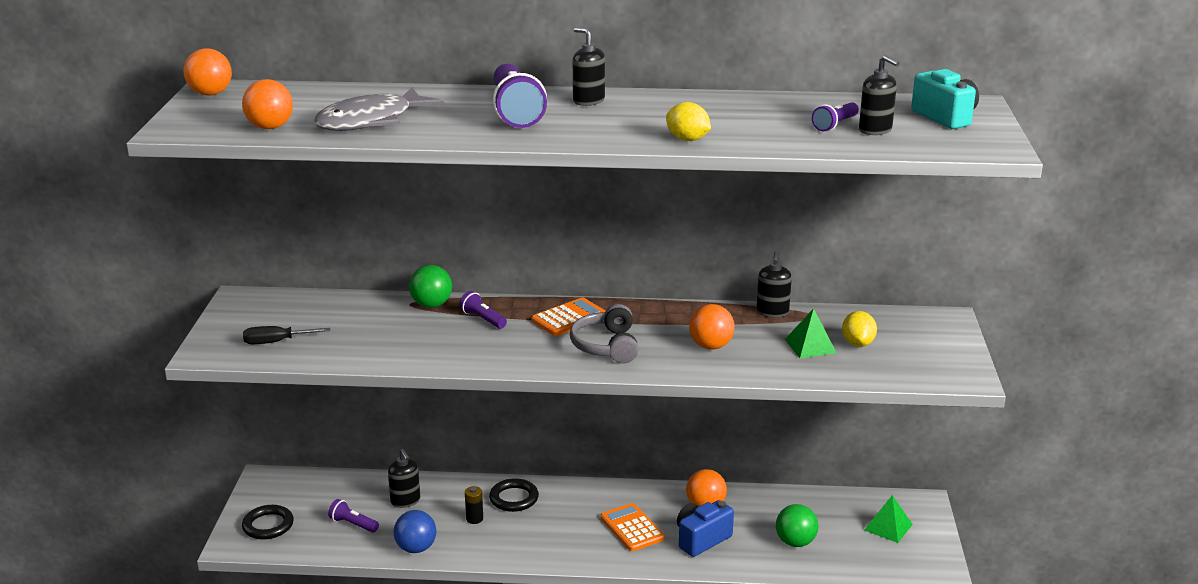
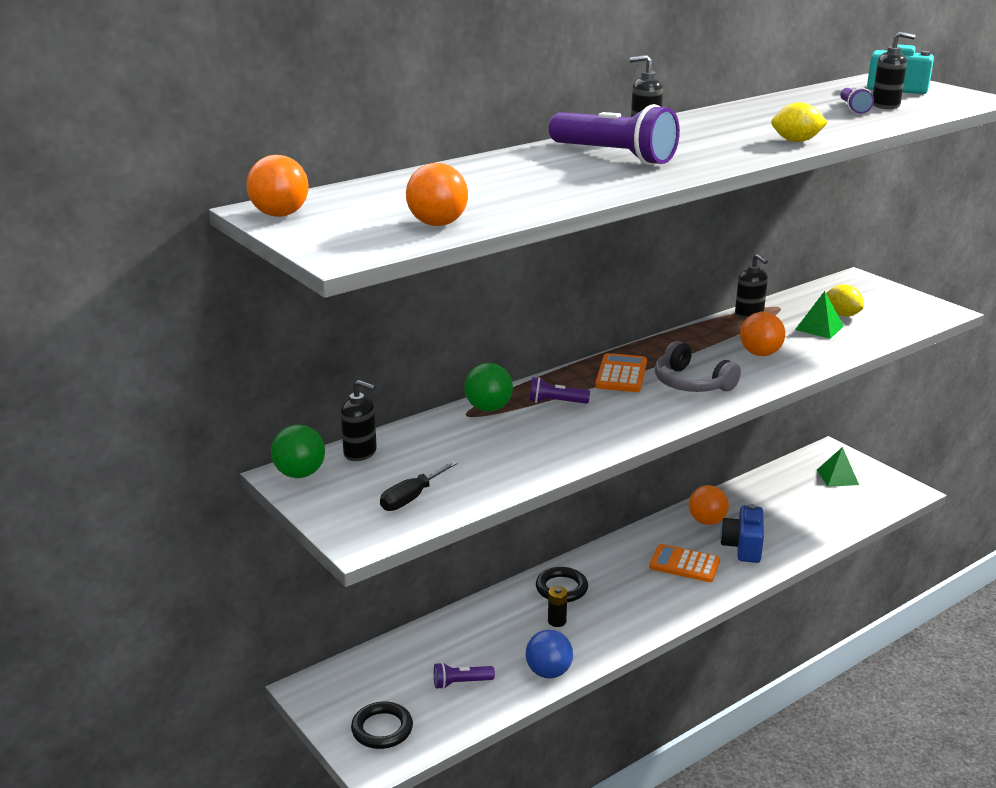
camera: 40 degrees left, 0 degrees up
(371, 121) = (516, 194): grey fish -> none
(405, 501) = (475, 638): black soap dispenser -> black soap dispenser (360, 453)
(795, 542) = (802, 517): green ball -> green ball (300, 474)

